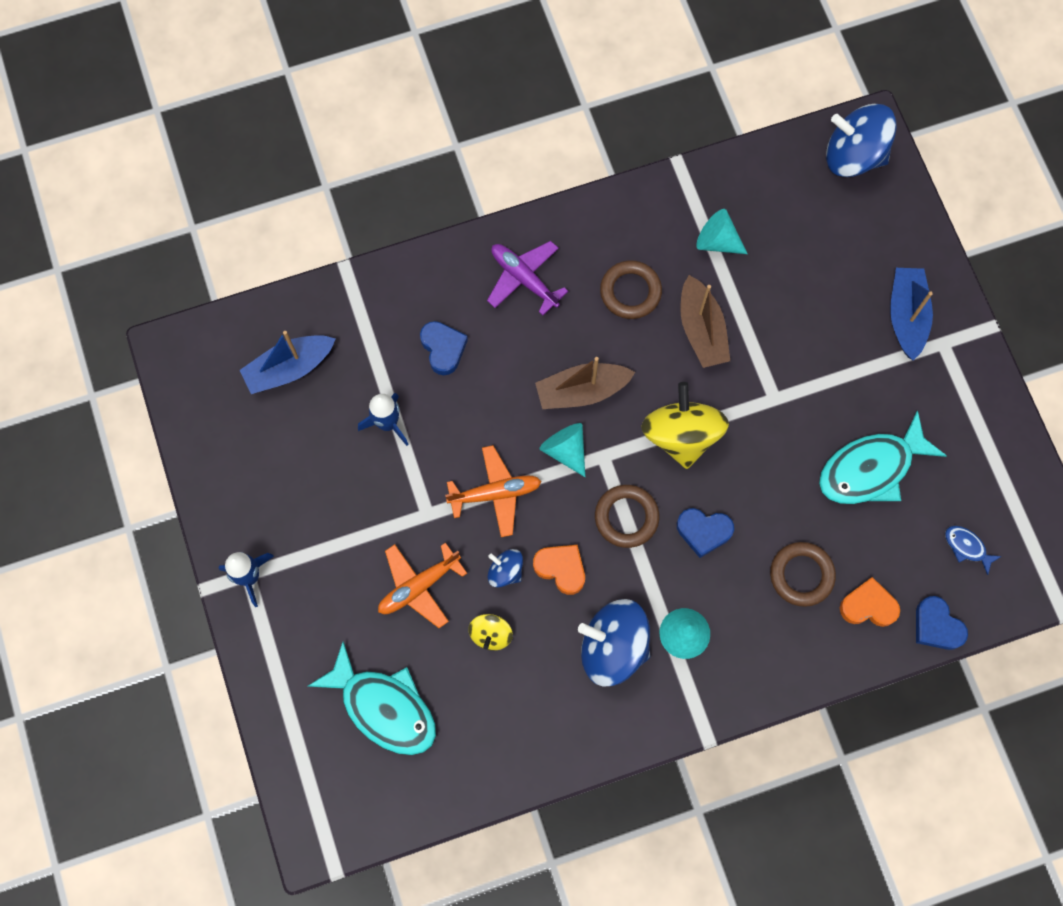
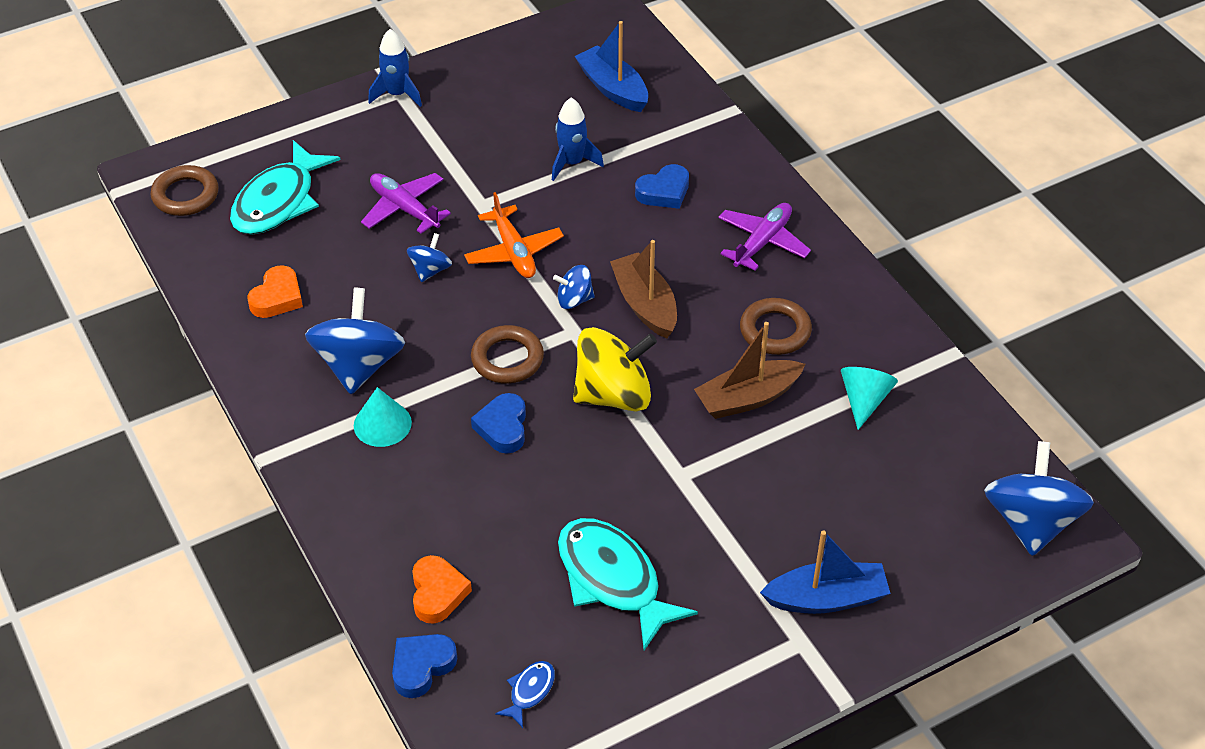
camera: 80 degrees right, 25 degrees down
(418, 586) = (404, 209): orange plane -> purple plane
(491, 634) = (361, 268): yellow spinning top -> none
(561, 569) = (440, 313): orange heart -> orange heart (277, 297)
(565, 450) = (574, 300): turquoise cone -> blue spinning top
(801, 575) = (466, 523): brown ring -> brown ring (185, 195)

